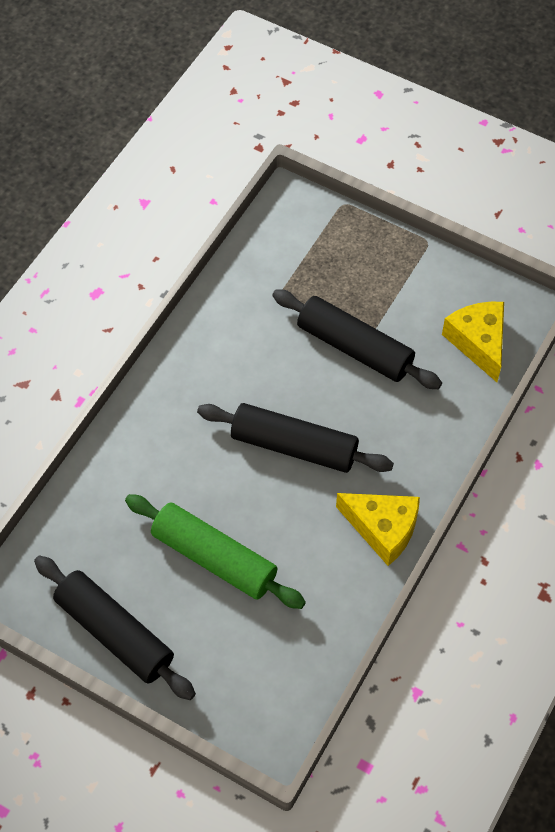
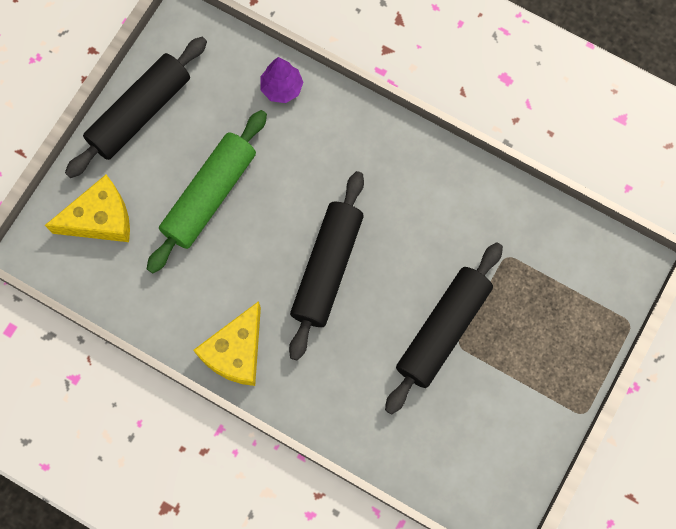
camera: 90 degrees right, 15 degrees up
(95, 490) = (282, 88): none -> purple tree
(478, 342) = (453, 461): yellow cheese -> yellow cheese (100, 218)

